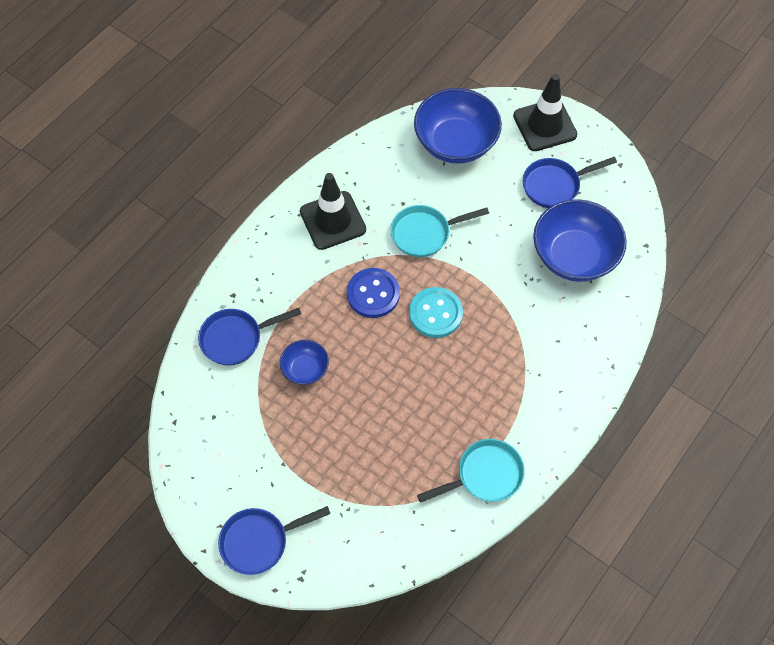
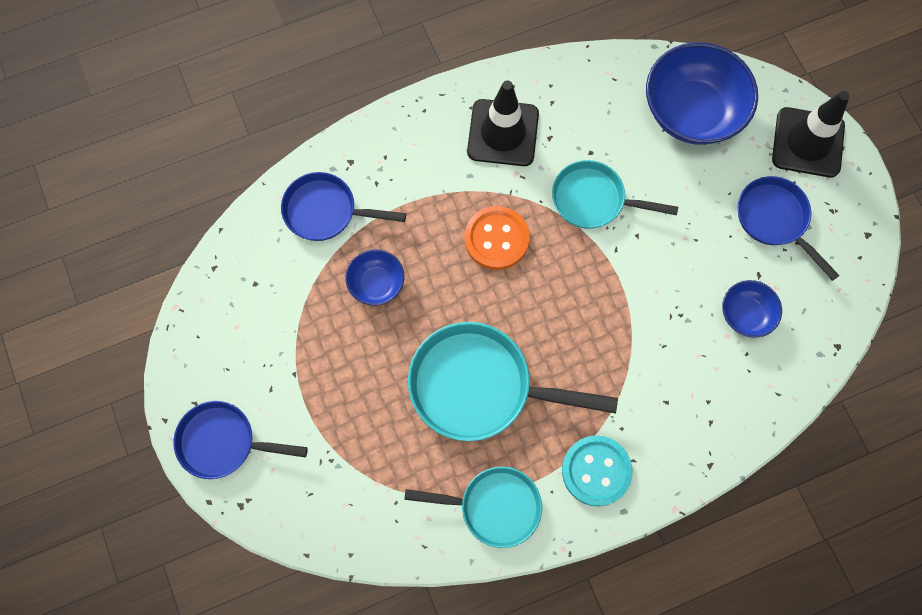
camera: 30 degrees right, 10 degrees up
(373, 294) = (496, 239): blue button -> orange button
(424, 399) = (480, 386): none -> turquoise pan
(435, 313) = (550, 297): turquoise button -> turquoise button (596, 471)
(555, 185) = (775, 220): blue pan -> blue pan turned 45 degrees clockwise
(574, 256) = (746, 314): blue bowl -> blue bowl, size x0.51

